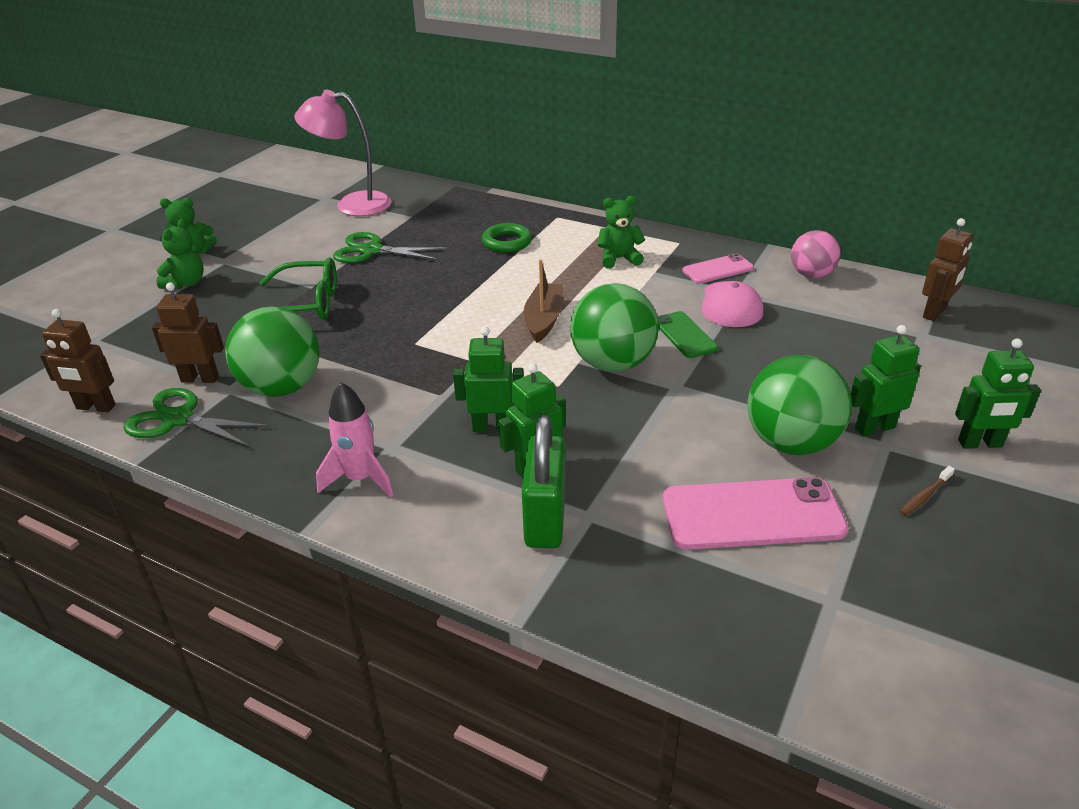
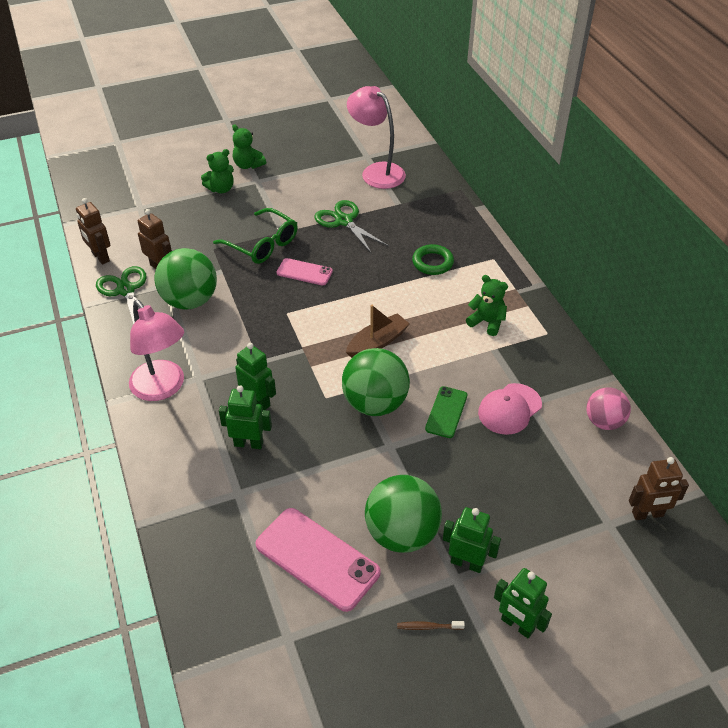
camera: 40 degrees right, 10 degrees up
(360, 479) = (163, 388): pink rocket -> pink lamp
(545, 519) = (215, 478): green padlock -> none
(717, 269) = (542, 374): pink phone -> pink phone (304, 272)

